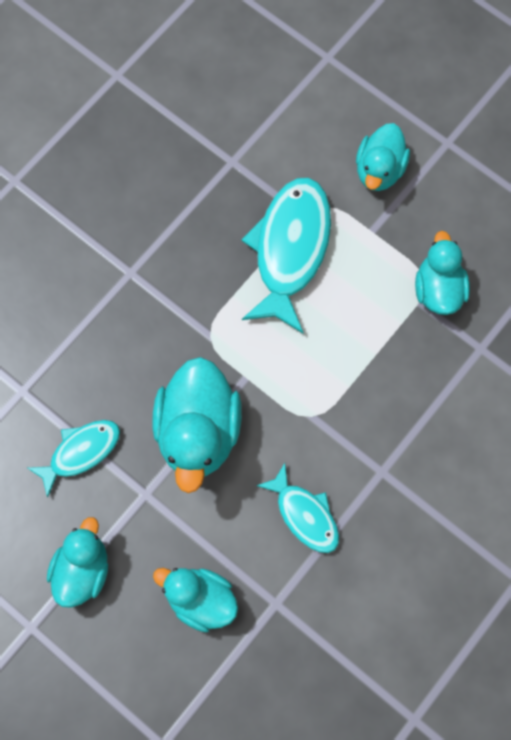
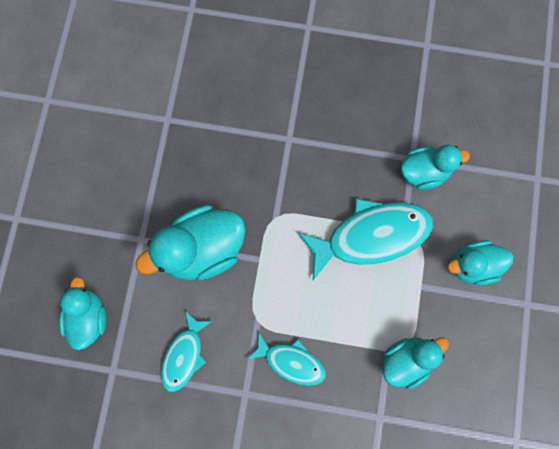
camera: 60 degrees right, 5 degrees up
(81, 452) = (146, 181): turquoise fish -> turquoise fish (291, 361)
(83, 569) = (69, 228): turquoise duck -> turquoise duck (424, 172)

